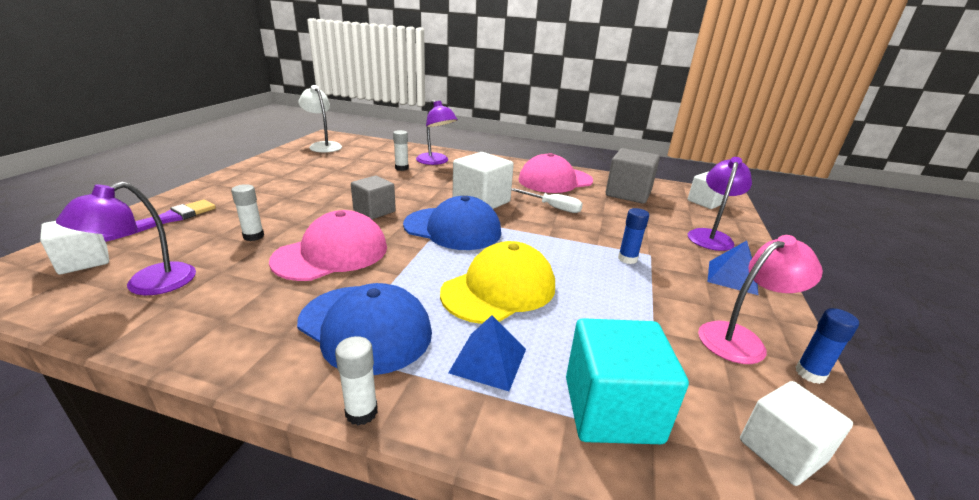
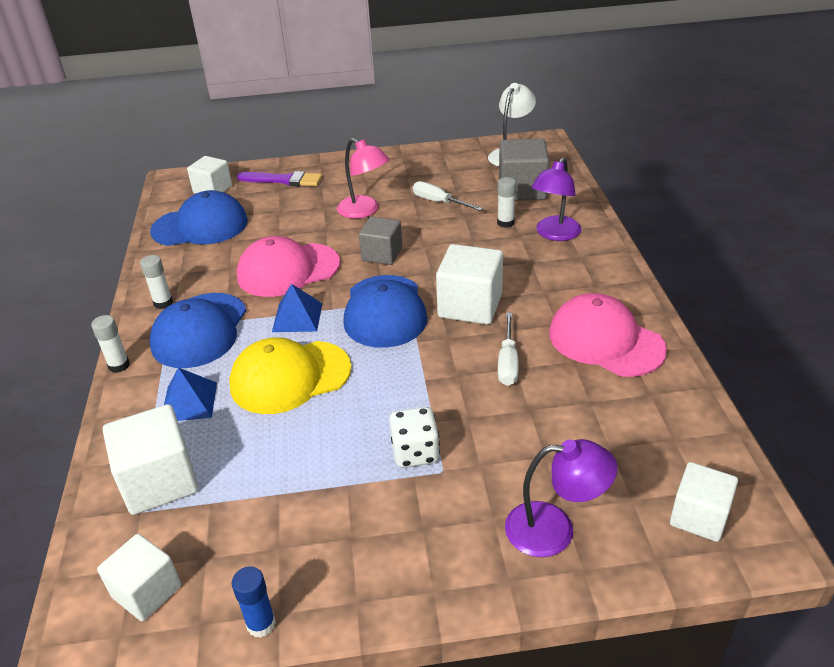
camera: 70 degrees right, 10 degrees up
(148, 285) = (200, 226): purple lamp -> blue cap
(253, 236) = (288, 225): white glue stick -> white glue stick (163, 303)
(331, 253) = (288, 270): pink cap -> pink cap turned 135 degrees clockwise
(339, 177) = (439, 202): none -> white screwdriver
(499, 289) = (290, 377): yellow cap -> yellow cap turned 135 degrees clockwise
(612, 409) = (159, 481): turquoise cube -> white cube
(627, 259) = (415, 452): blue glue stick -> white dice
(628, 194) = (635, 420): grey cube -> grey cube (522, 190)
(732, 277) = (437, 557): blue pyramid -> blue pyramid (297, 317)
(741, 339) = (297, 565): pink lamp -> pink lamp (364, 211)

